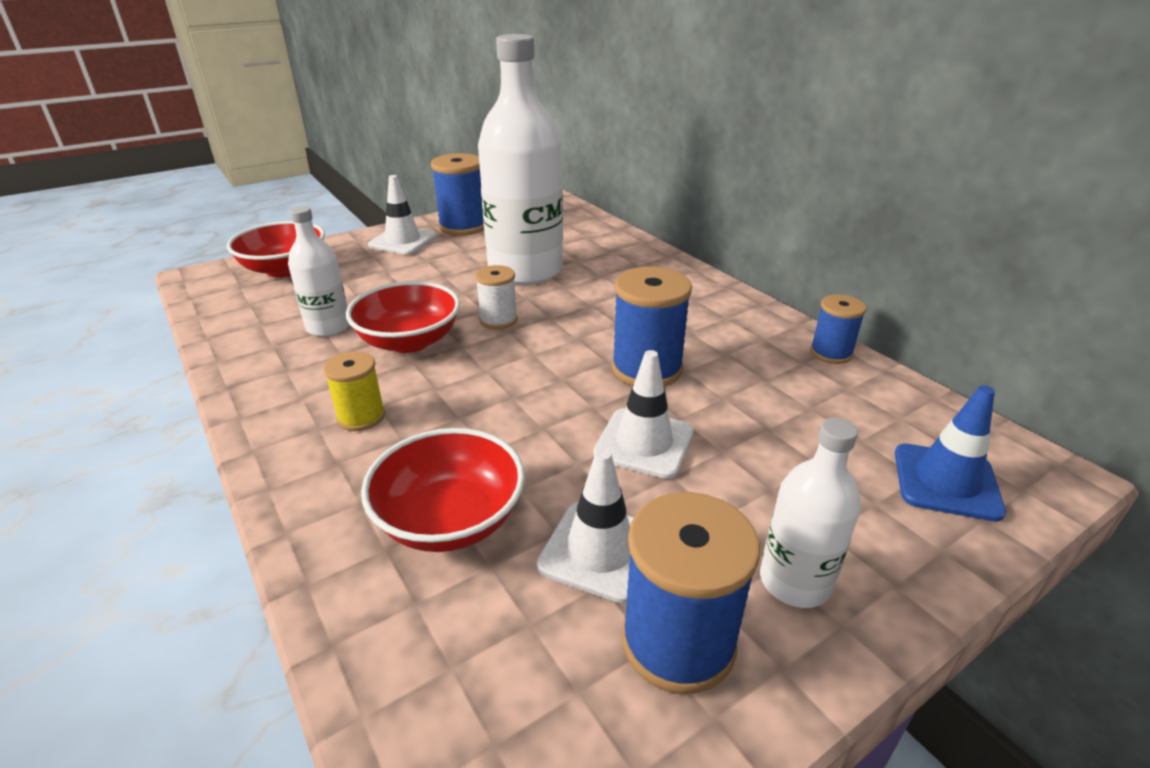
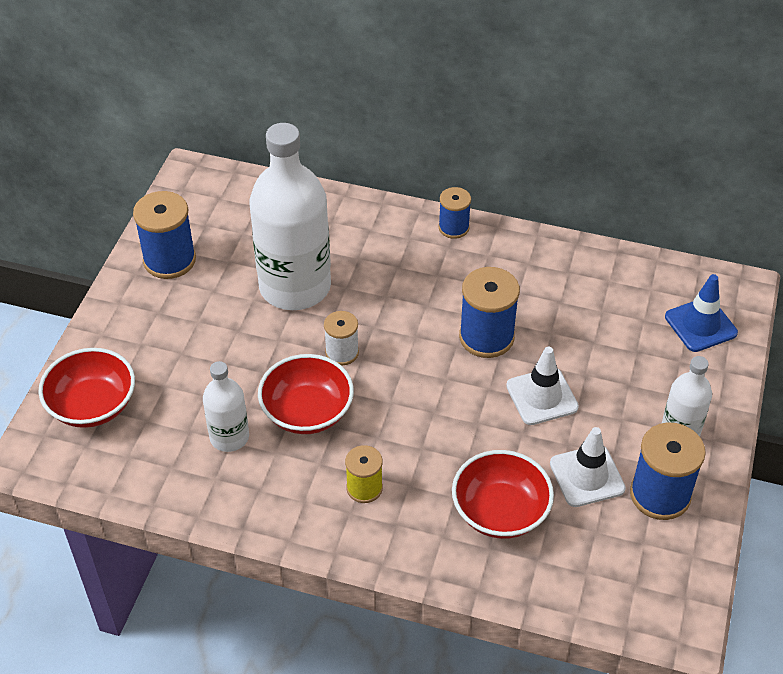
camera: 40 degrees left, 15 degrees up
(403, 241) = (143, 310): white traffic cone -> none
(831, 353) = (577, 253): blue spool -> blue spool (453, 228)

